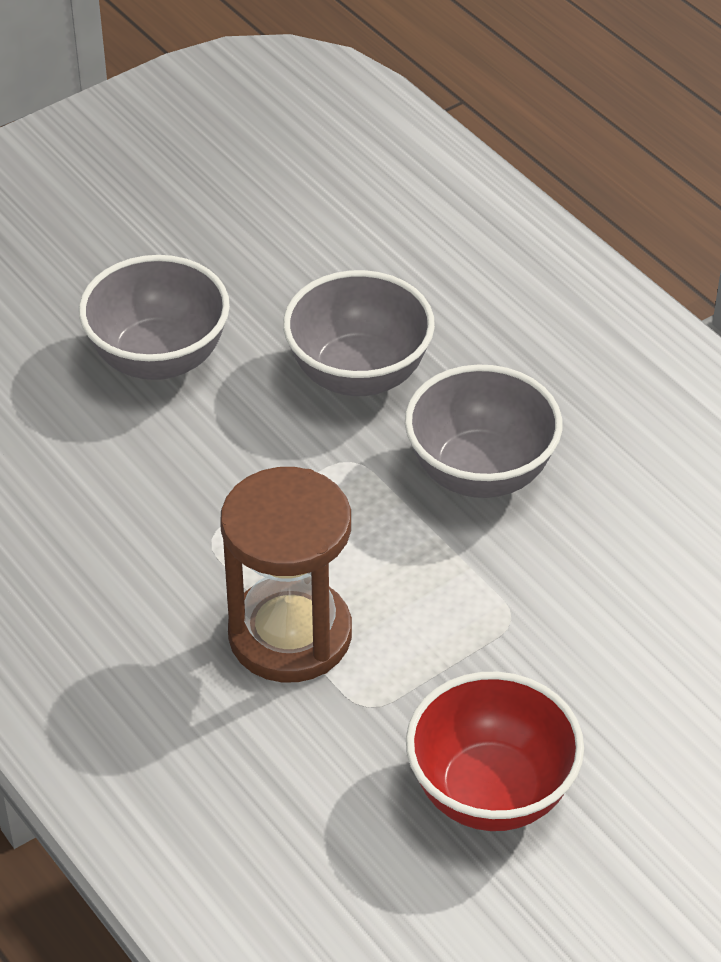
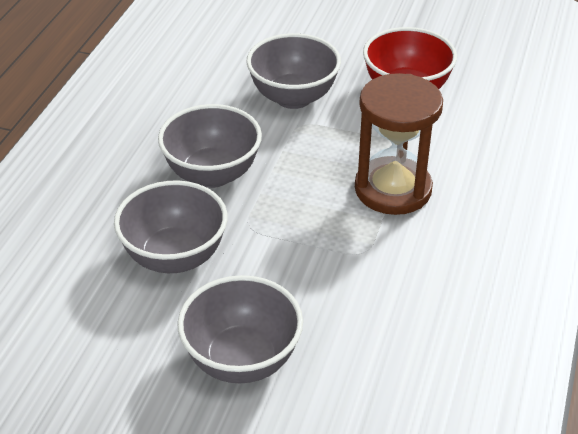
camera: 125 degrees left, 5 degrees down
(584, 643) = (293, 97): none -> grey bowl

